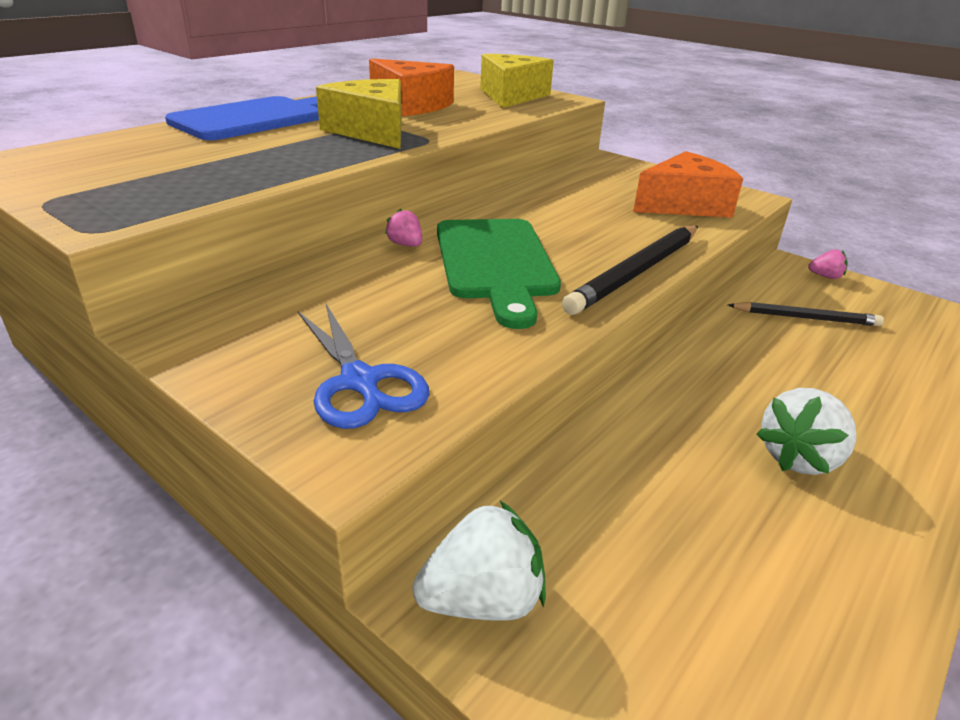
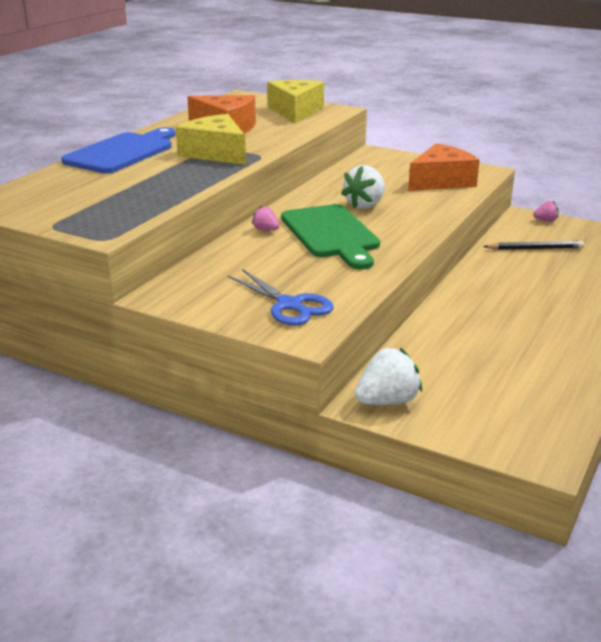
camera: 10 degrees left, 5 degrees down
(636, 272) = (423, 229): black pencil -> none
(798, 458) = (539, 323): white strawberry -> white strawberry (365, 205)

